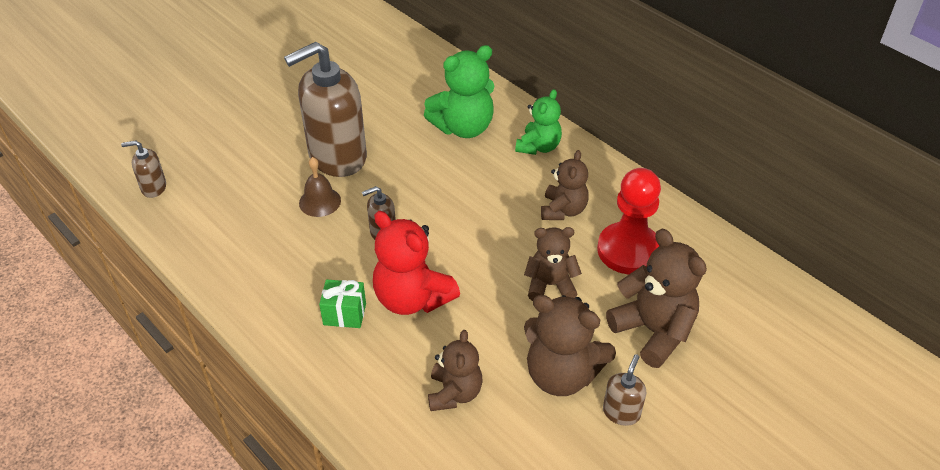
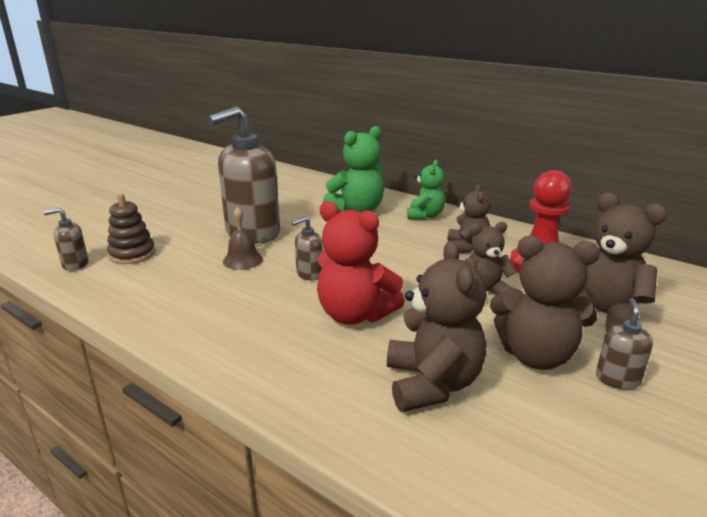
camera: 10 degrees left, 20 degrees down
(209, 178) = (132, 254): none -> brown stacking toy
(344, 314) = (288, 333): green gift -> none
(454, 393) = (432, 384): brown teddy bear -> brown teddy bear, size x1.54

